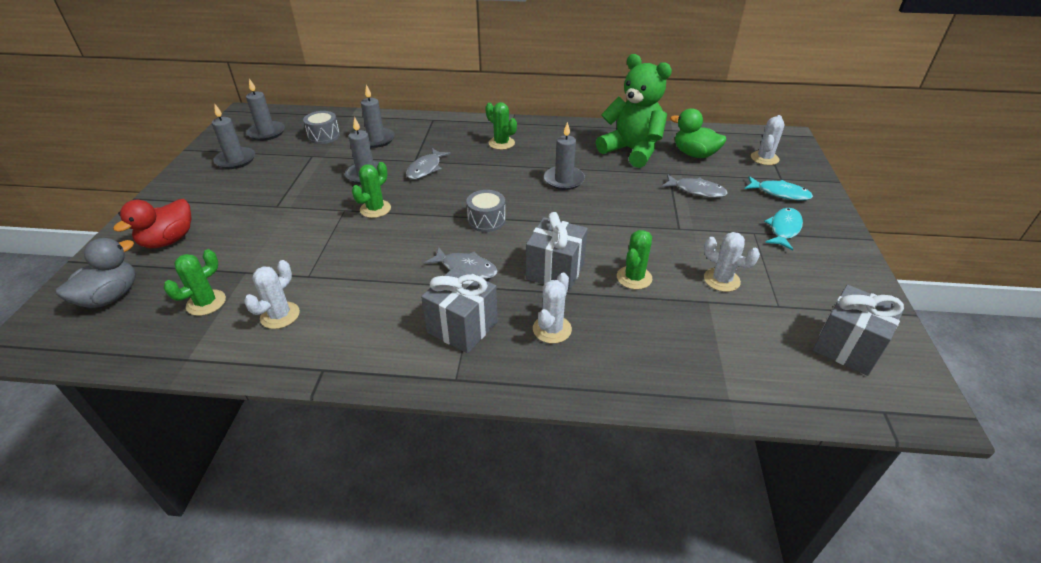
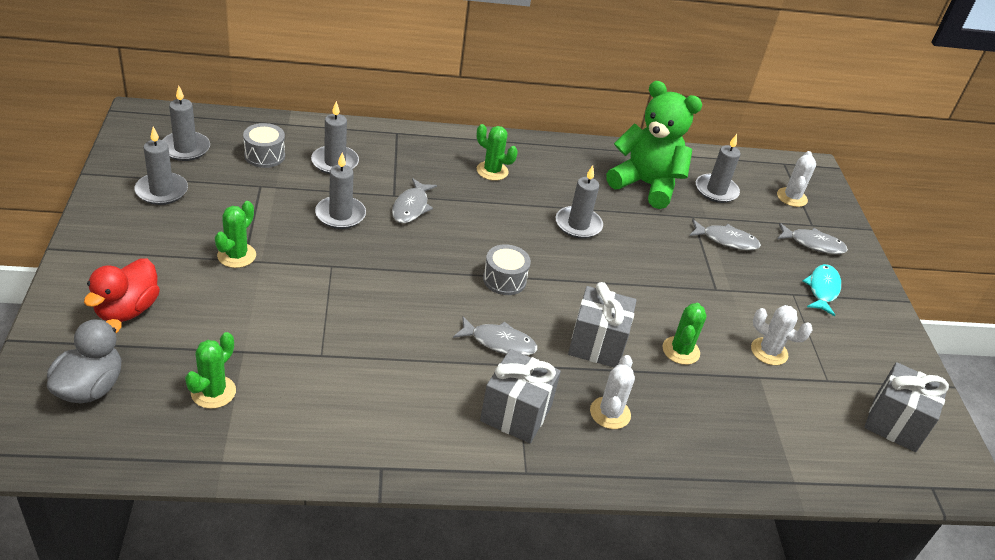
camera: 15 degrees left, 0 degrees up
(280, 315) = (308, 405): white cactus -> none
(375, 209) = (369, 264): green cactus -> green cactus (236, 255)
(694, 154) = (716, 190): green duck -> grey candle
(780, 193) = (813, 244): turquoise fish -> grey fish

